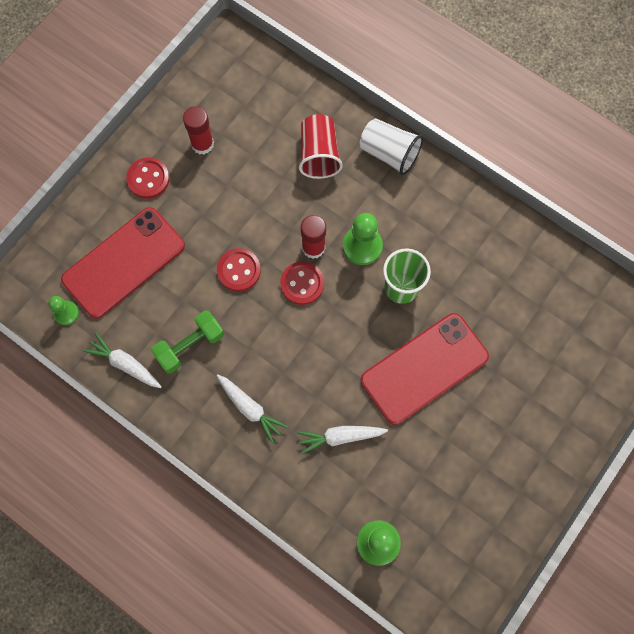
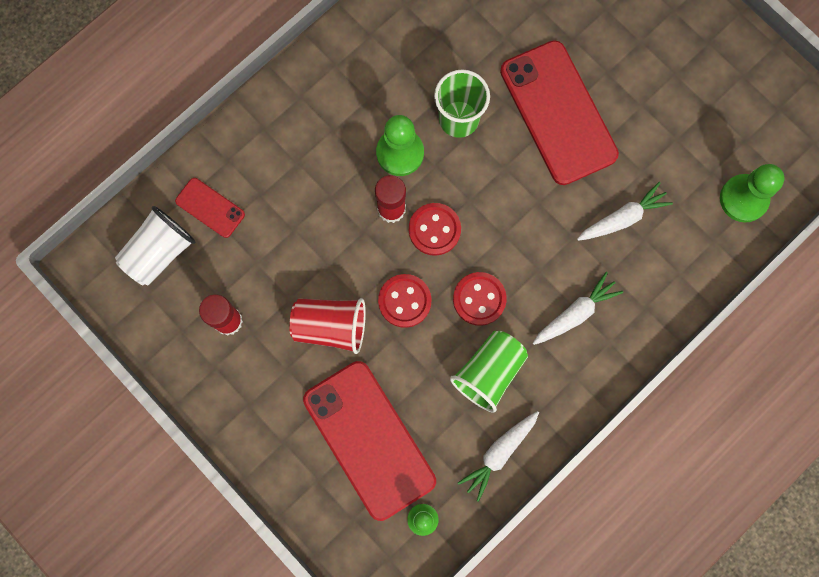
camera: 80 degrees left, 5 degrees up
(148, 179) = (262, 395): red button -> red button (479, 299)
(190, 345) = (489, 372): green dumbbell -> green cup
(290, 114) = (210, 207): none -> red phone
(319, 154) = (272, 182): red cup -> red cup (331, 326)
(340, 437) = (623, 218): white carrot -> white carrot turned 120 degrees counterclockwise
(389, 153) = (287, 100): white cup -> white cup (159, 252)

